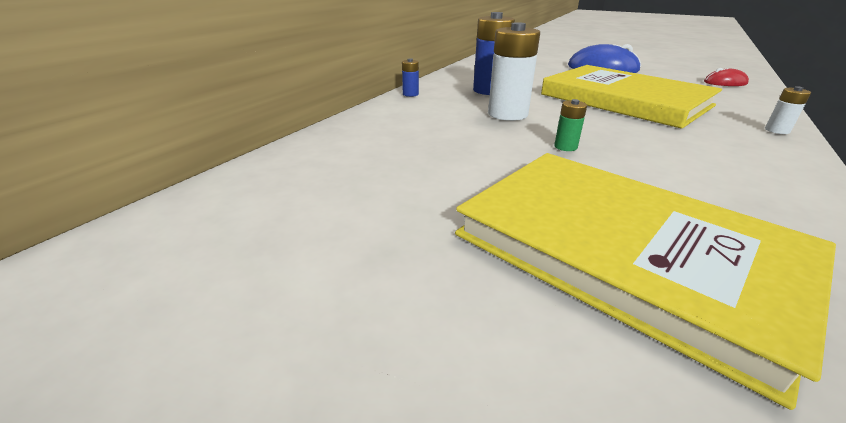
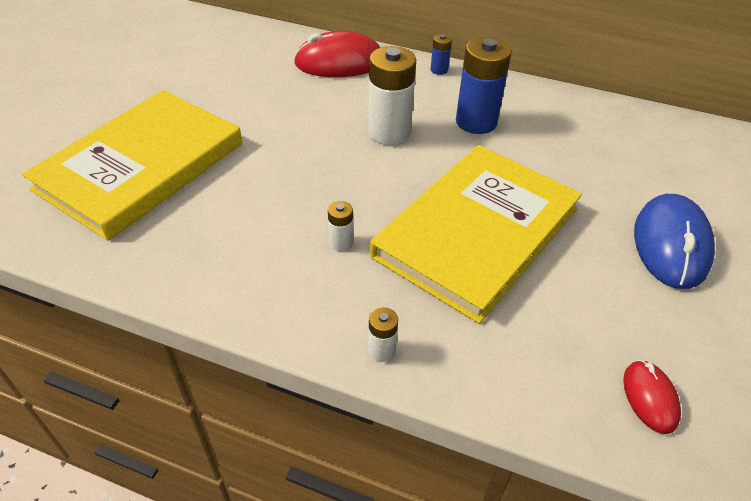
camera: 80 degrees right, 15 degrees up
(379, 125) = (339, 62): none -> red mouse
(565, 147) = (304, 162): green battery -> none
(673, 137) = (341, 242): none -> white battery

